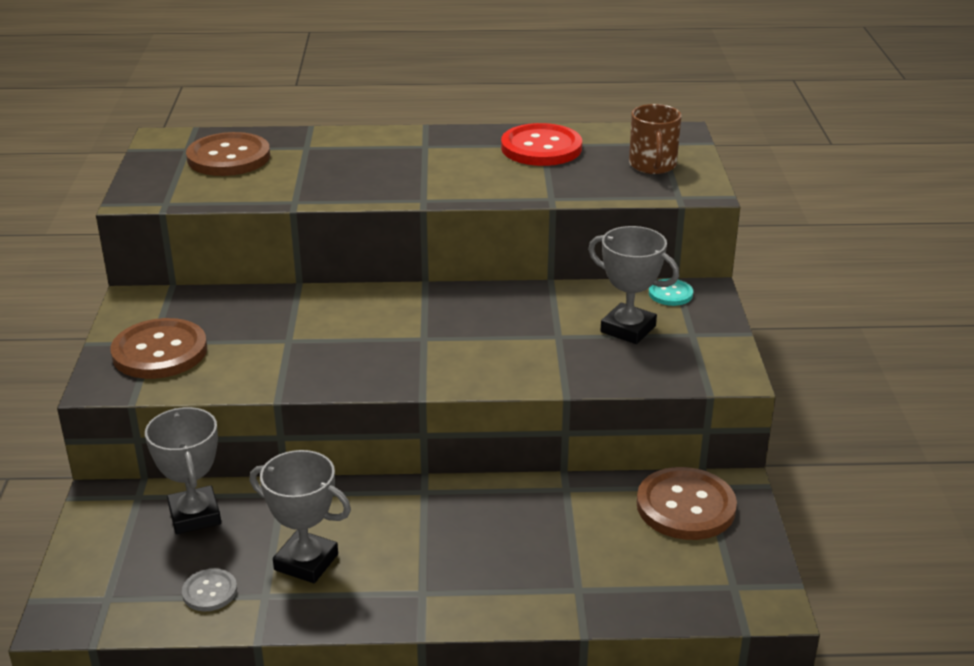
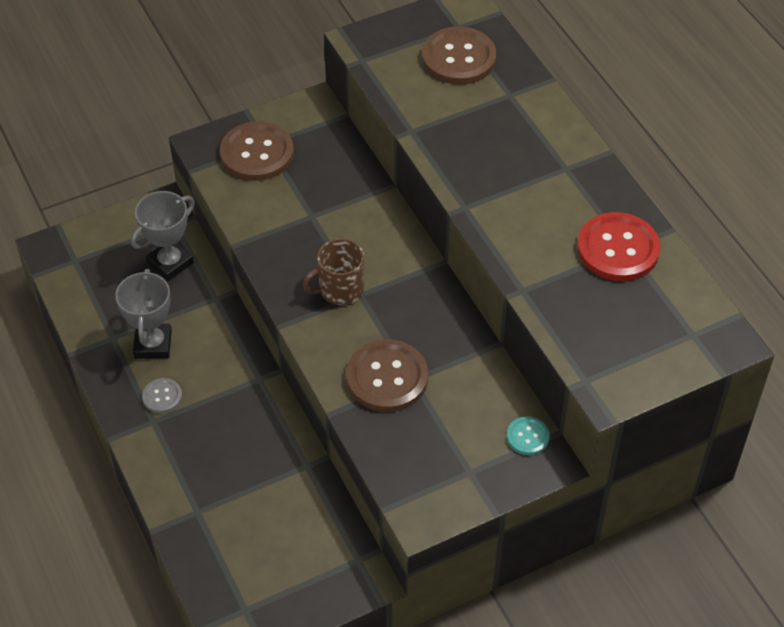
camera: 65 degrees right, 20 degrees up
(209, 591) = (103, 308): grey button -> grey button (162, 396)
(628, 329) = (450, 423): grey trophy -> none
(652, 165) = (638, 342): brown mug -> brown mug (340, 289)
(685, 506) = (324, 552): brown button -> brown button (387, 377)

